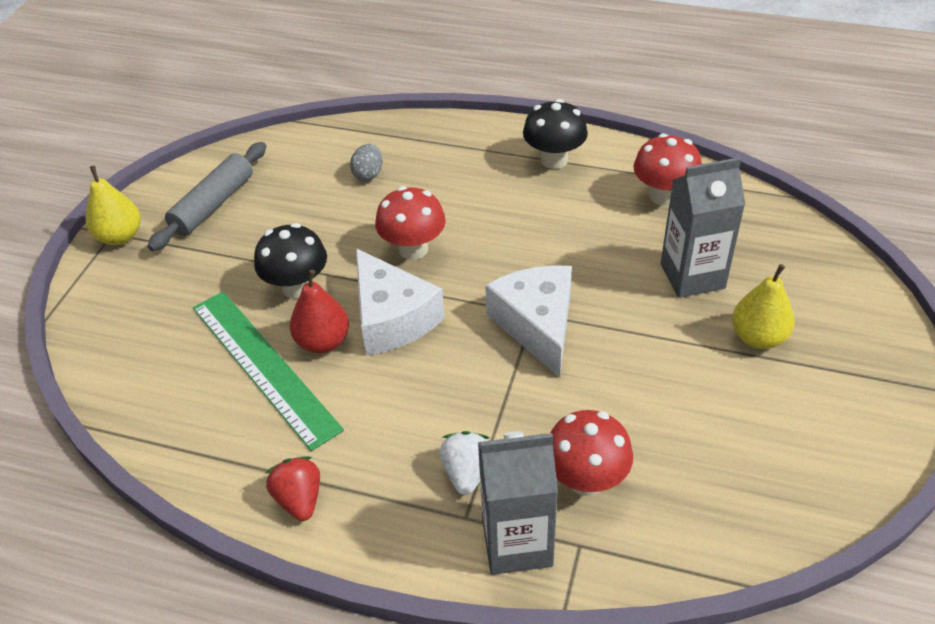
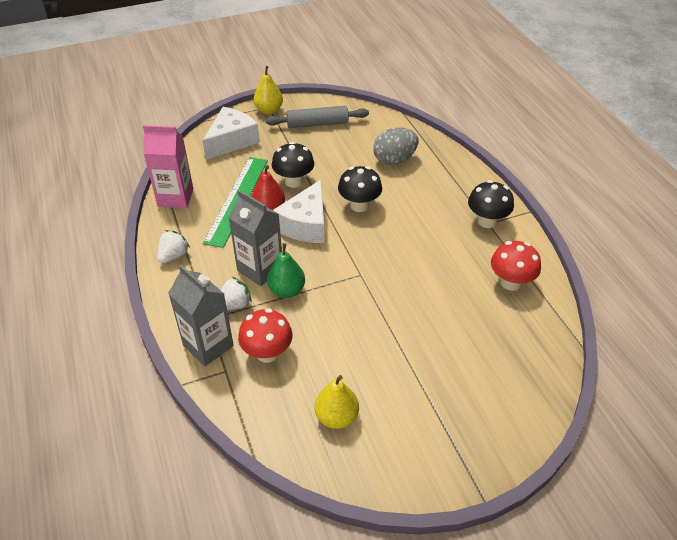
camera: 50 degrees right, 0 degrees up
(176, 436) = (175, 197): none -> pink carton
(299, 499) = (174, 256): red strawberry -> white strawberry
(368, 174) = (394, 160): grey egg -> grey egg, size x1.76
(413, 249) = (359, 205): red mushroom -> black mushroom
(493, 401) = (287, 290): none -> green pear
(537, 325) = (353, 280): white cheese -> white cheese (231, 141)
(692, 276) = (456, 327): grey carton -> grey carton (260, 269)
(758, 337) = (437, 381): yellow pear -> yellow pear (336, 417)

